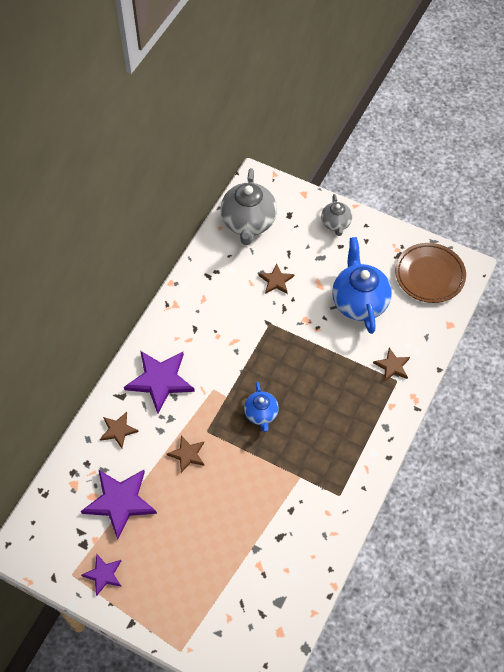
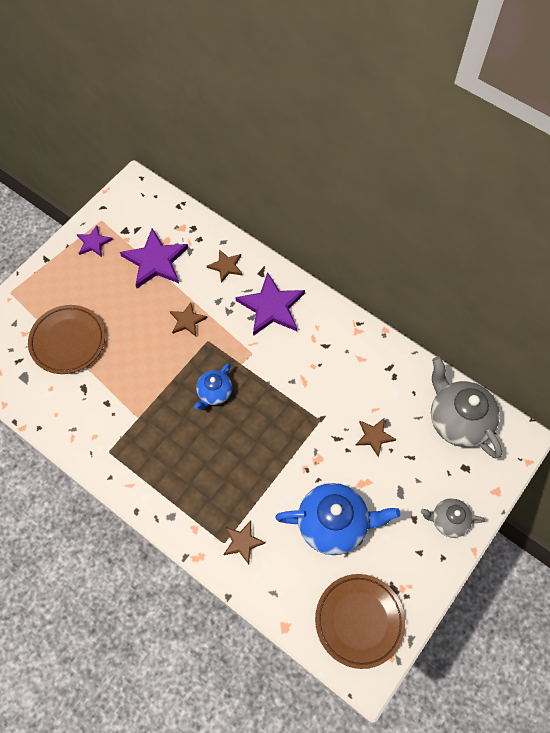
camera: 100 degrees right, 5 degrees up
(230, 567) = (68, 341): none -> brown plate
(248, 222) = (457, 420): grey teapot -> grey teapot turned 45 degrees clockwise
(261, 414) = (214, 393): blue teapot -> blue teapot turned 60 degrees counterclockwise

